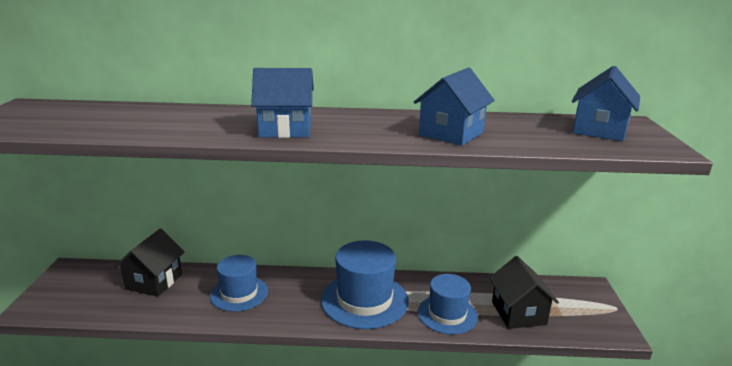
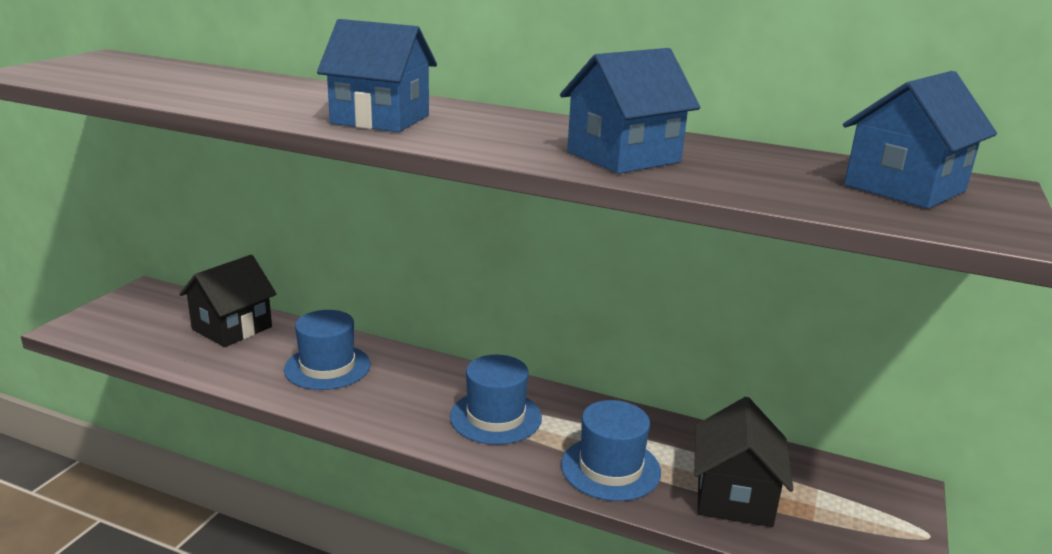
camera: 20 degrees right, 0 degrees up
(364, 300) = (495, 417): blue hat -> blue hat, size x0.66

